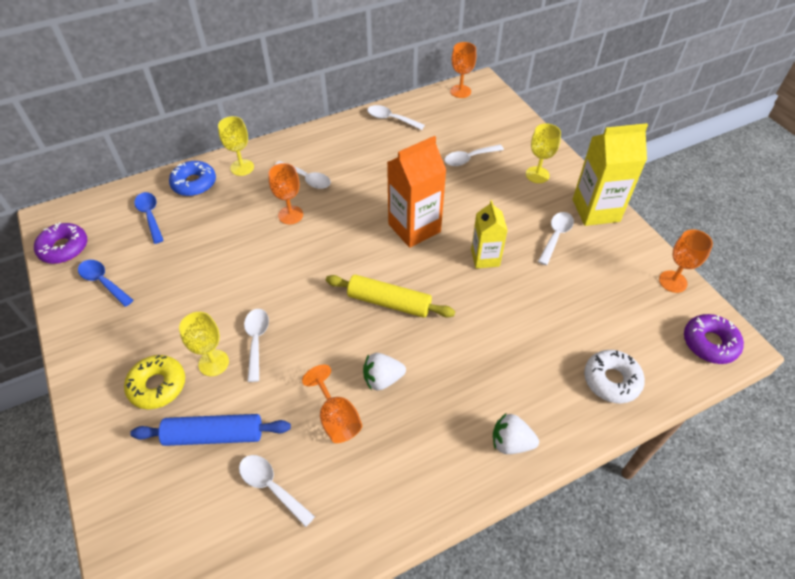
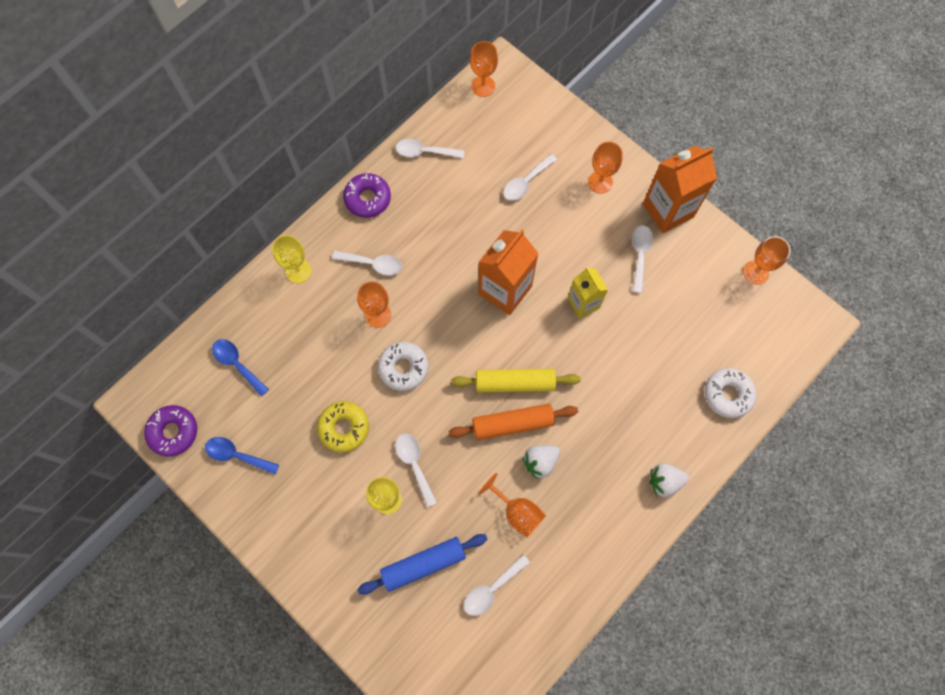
camera: 20 degrees left, 20 degrees up
(157, 386) = (350, 539): yellow donut -> yellow donut (344, 428)
(194, 183) = (259, 309): blue donut -> none
(271, 486) = (492, 589): white spoon -> white spoon turned 60 degrees counterclockwise
(290, 260) = (403, 368): none -> white donut
(370, 336) = (512, 423): none -> orange rolling pin
(537, 175) = (600, 182): yellow goblet -> orange goblet
(595, 210) = (668, 210): yellow carton -> orange carton
(709, 343) = (799, 329): purple donut -> purple donut (368, 199)

